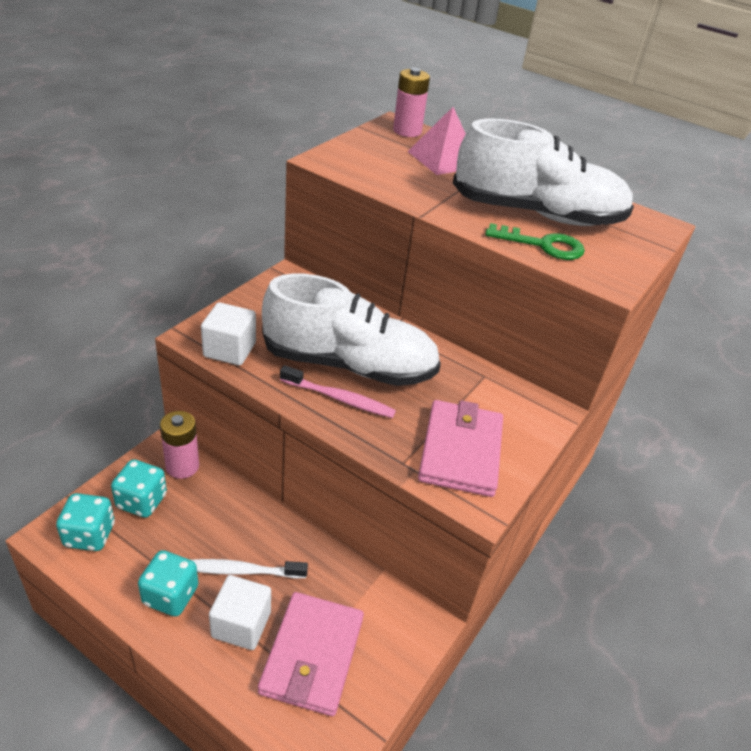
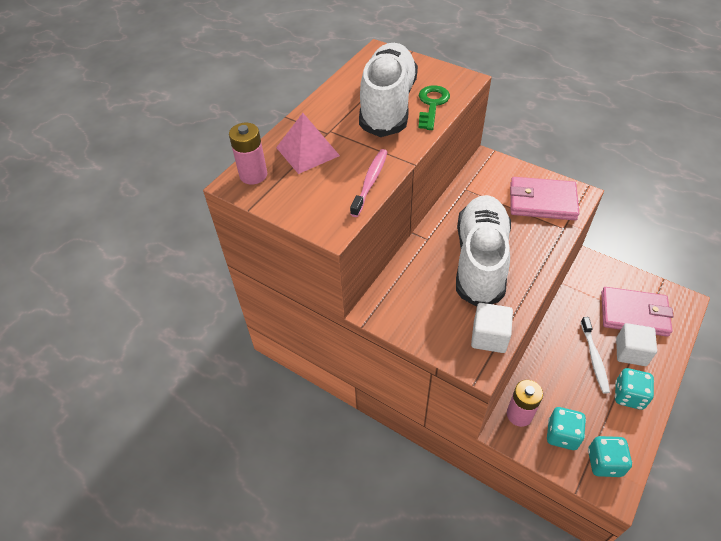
camera: 85 degrees left, 10 degrees up
(339, 398) = (518, 263): pink toothbrush -> pink toothbrush (370, 182)

